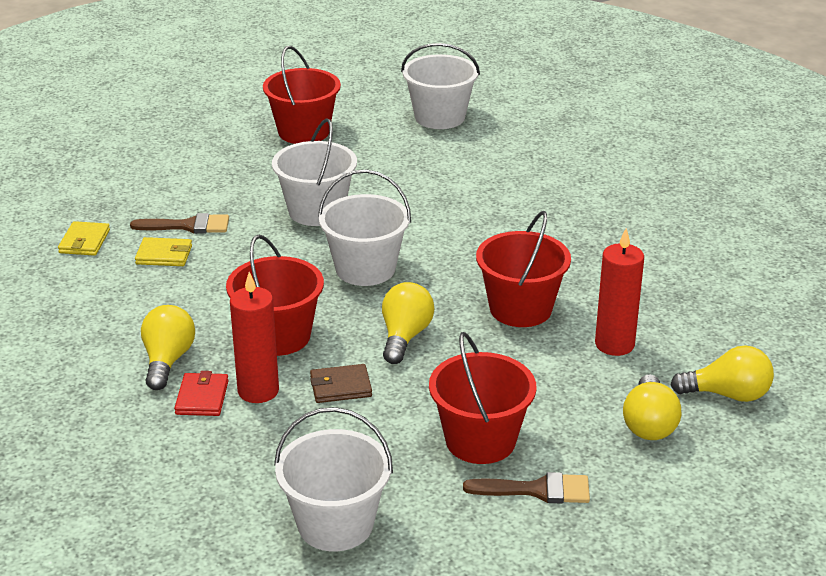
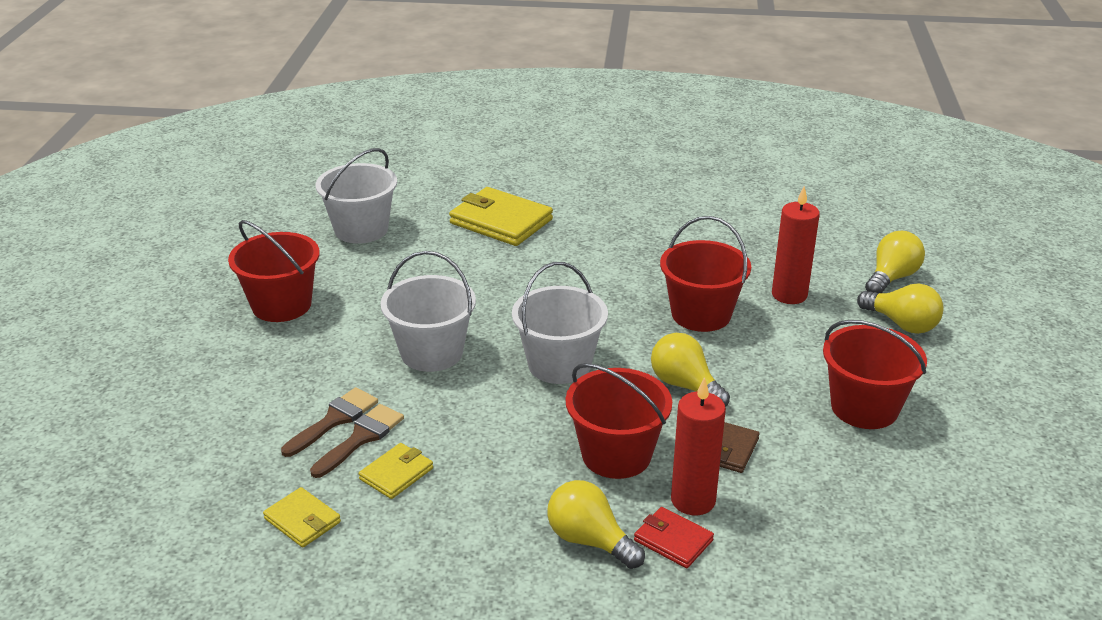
camera: 55 degrees left, 0 degrees up
(335, 524) = (925, 531): white bucket -> none
(534, 166) = (501, 221): none -> yellow wallet
(537, 490) = (947, 407): brown brush -> brown brush (334, 420)

